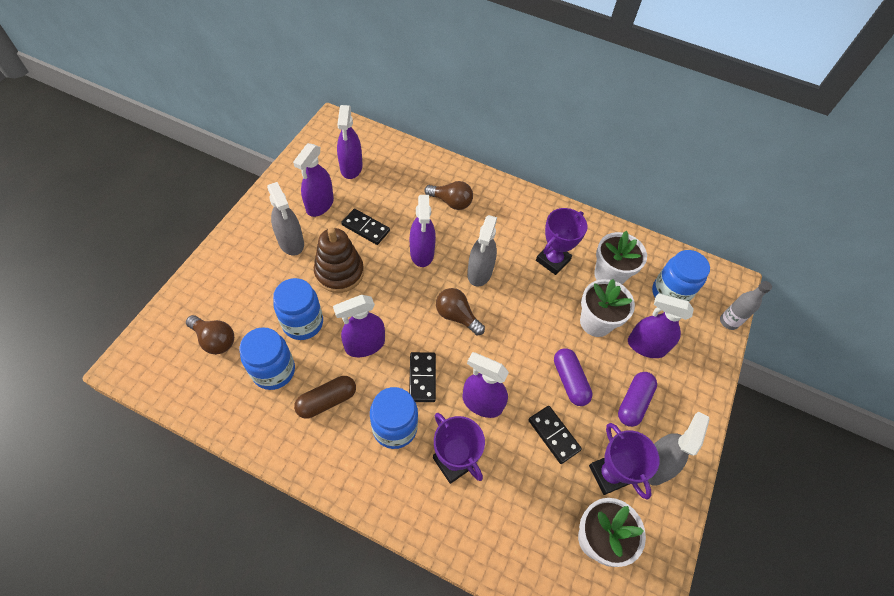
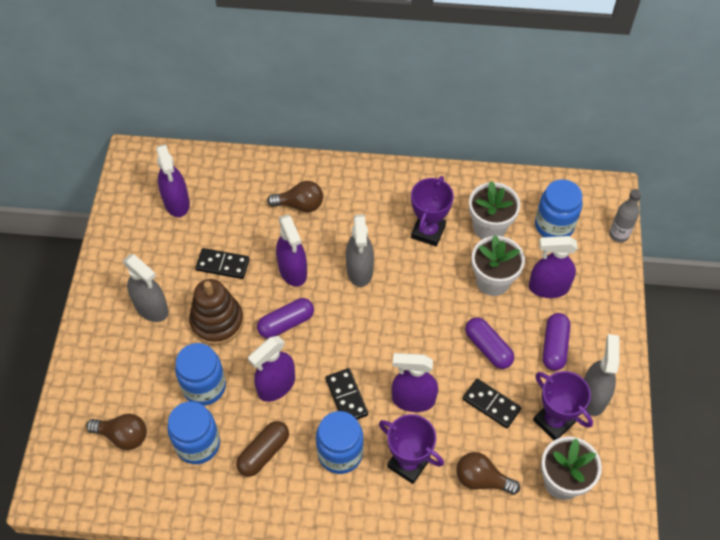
camera: 15 degrees left, 0 degrees up
(320, 205) = (162, 256): purple spray bottle -> none
(397, 294) = (286, 323): none -> purple capsule
(456, 316) = (355, 324): brown light bulb -> brown light bulb (482, 479)

